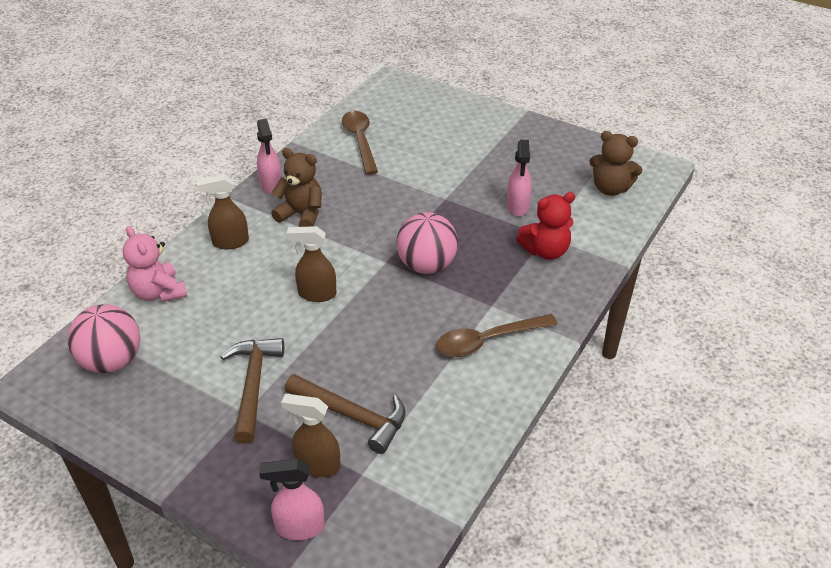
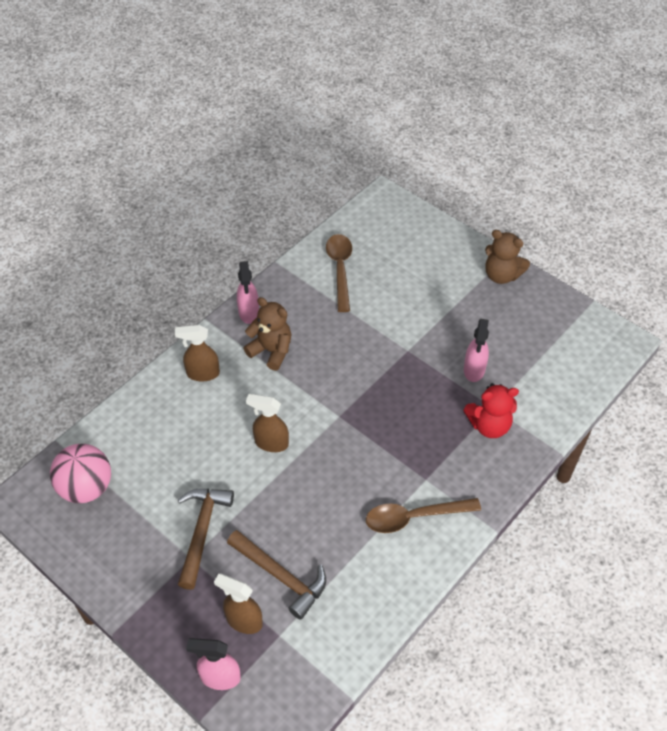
camera: 10 degrees right, 10 degrees up
(159, 292) = (133, 420): pink teddy bear -> none
(426, 265) = (375, 426): pink ball -> none
(610, 189) = (569, 361): brown teddy bear -> brown teddy bear (501, 275)

